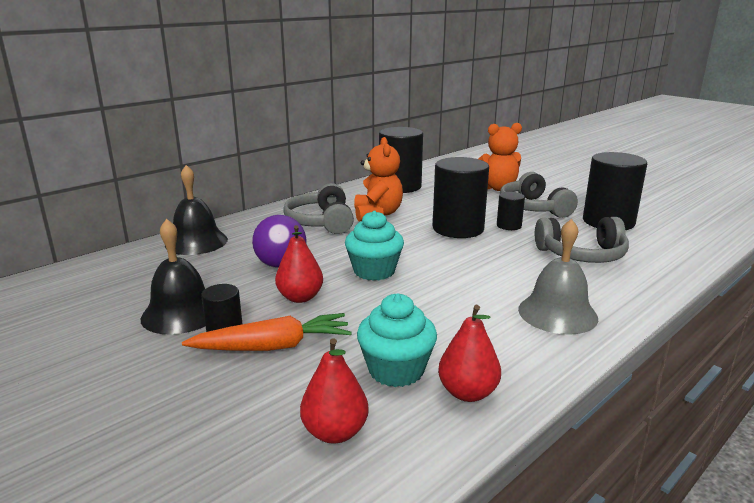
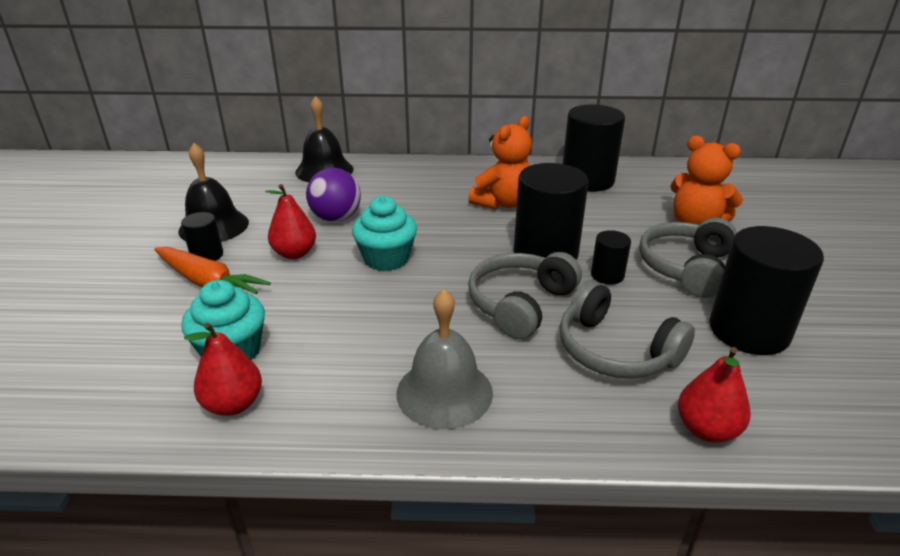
camera: 45 degrees right, 10 degrees up
(321, 222) = (441, 190): grey headphones -> grey headphones (521, 304)
(335, 432) = (120, 368): red pear -> red pear (706, 429)

